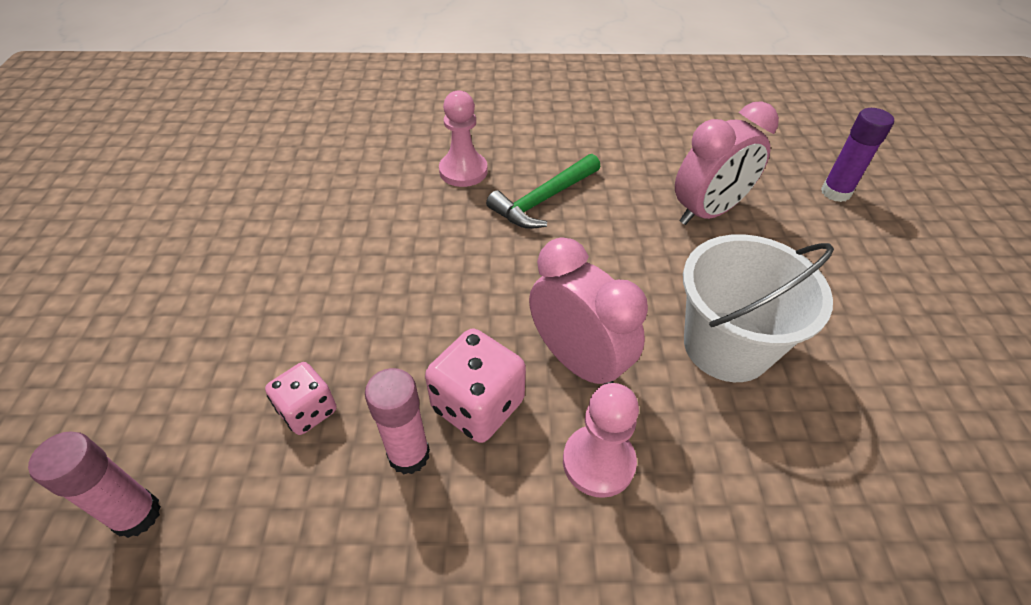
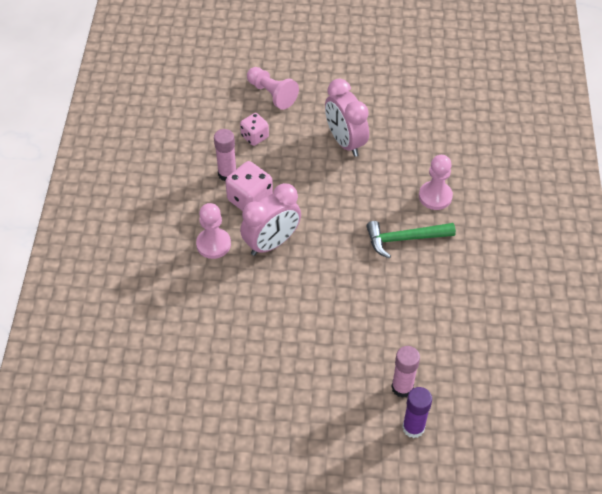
camera: 95 degrees right, 5 degrees up
(137, 515) = (213, 91): pink glue stick -> pink glue stick (402, 387)
(190, 388) = (272, 94): none -> pink pawn
(543, 200) = (404, 239): green hammer -> green hammer turned 60 degrees counterclockwise
(707, 212) = (391, 334): pink clock -> pink clock (345, 142)
(726, 346) = (275, 315): white bucket -> none

